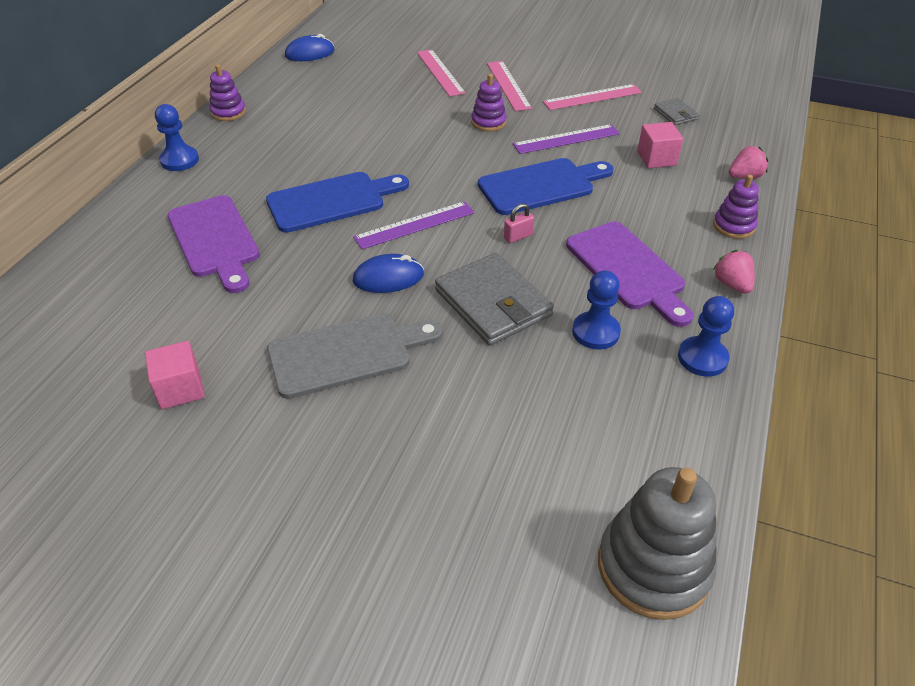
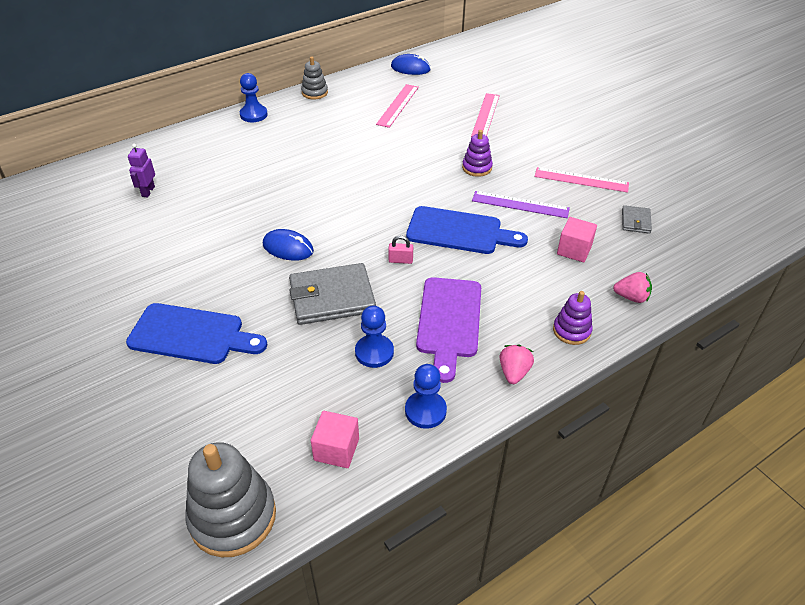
camera: 35 degrees right, 0 degrees up
(140, 295) = (148, 191): none -> purple robot
(180, 389) = (111, 257): pink cube -> pink cube (336, 449)
(215, 240) = (219, 176): purple cutting board -> none
(228, 112) = (314, 92): purple stacking toy -> grey stacking toy
(332, 201) = (311, 180): blue cutting board -> blue cutting board (192, 335)
(347, 354) = (213, 284): grey cutting board -> none
(415, 225) = (343, 220): purple ruler -> none
(493, 303) = (332, 297): grey wallet -> grey wallet turned 75 degrees clockwise
(508, 85) = (525, 145): pink ruler -> pink ruler (397, 105)

